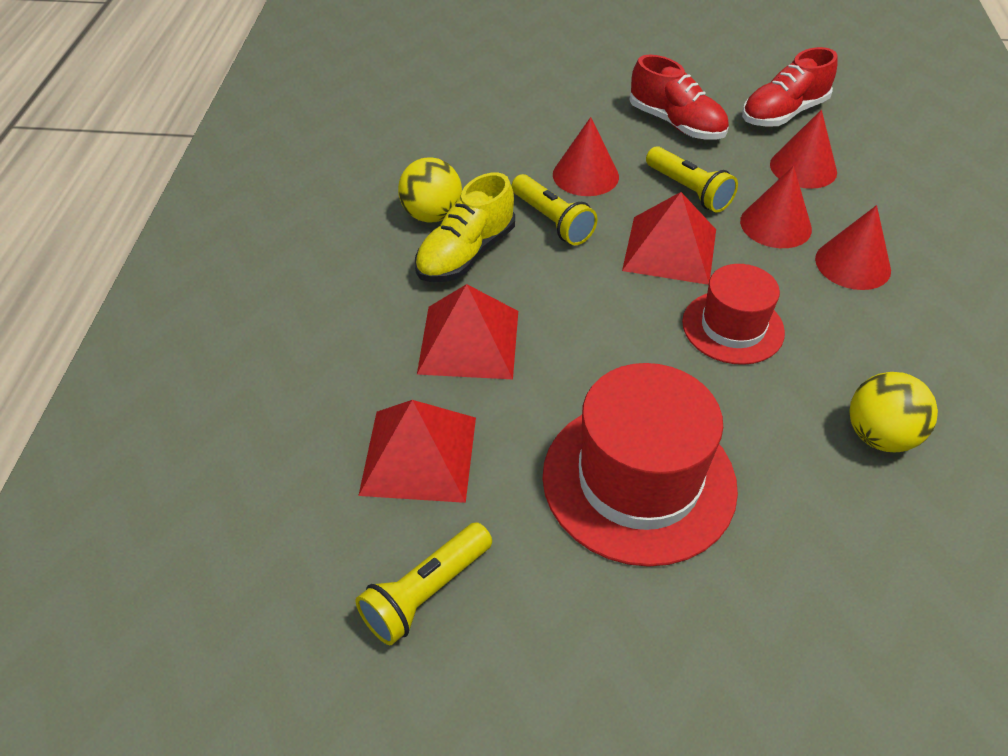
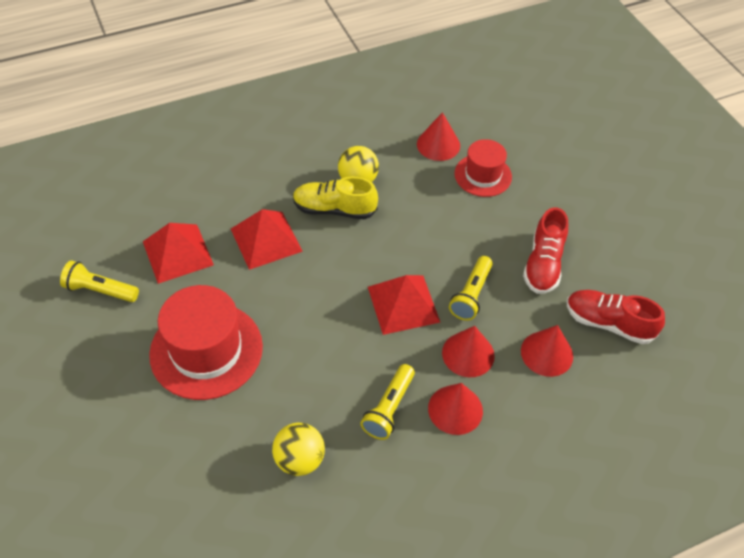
camera: 60 degrees right, 5 degrees up
(552, 221) = (391, 236): yellow flashlight -> yellow flashlight (389, 408)
(585, 175) = (448, 236): red cone -> red cone (438, 145)
(732, 327) = (351, 358): red hat -> red hat (483, 175)

